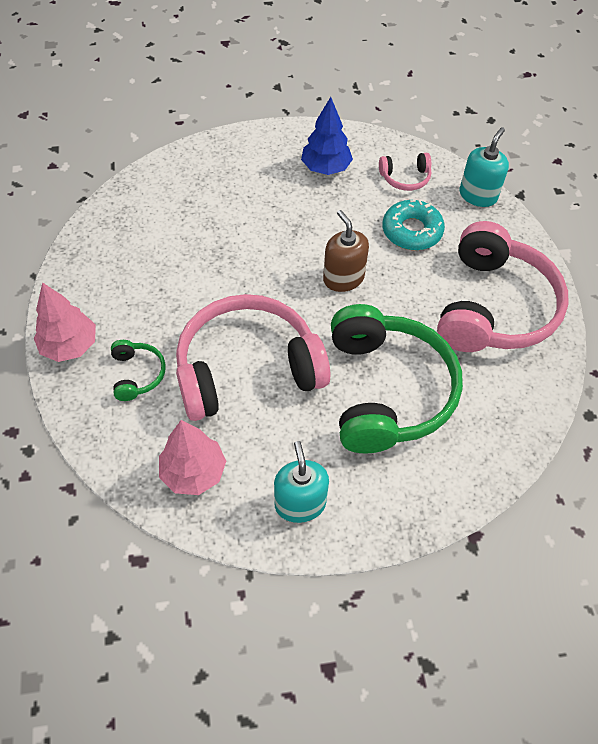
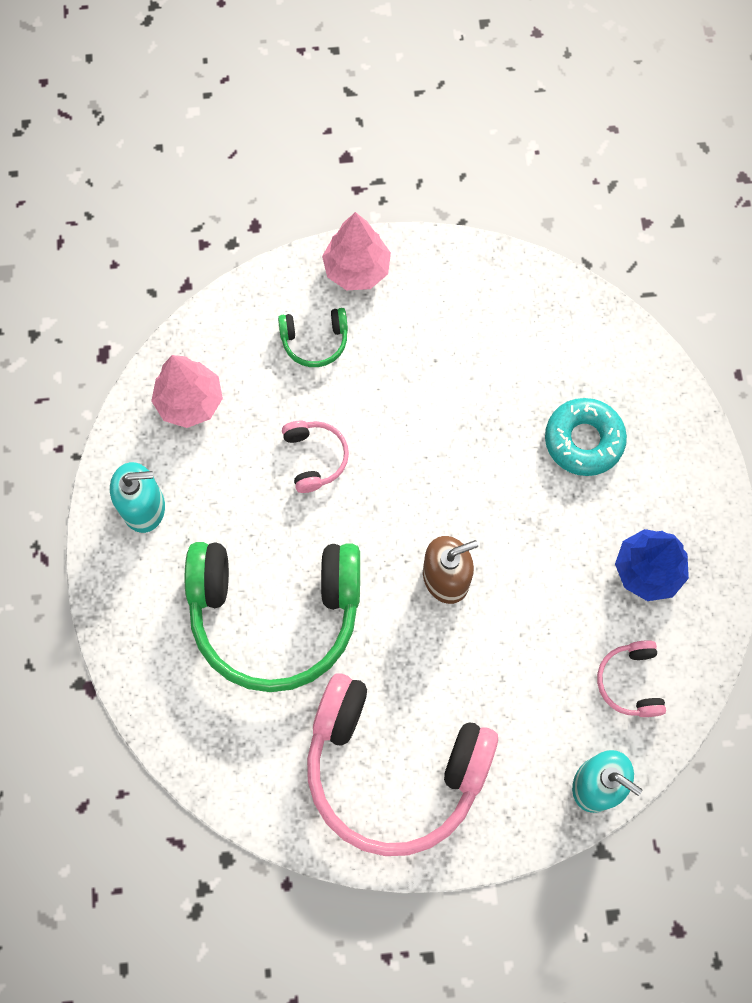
camera: 95 degrees right, 15 degrees up
(247, 369) = (315, 458): pink headphones -> pink headphones, size x0.43
(412, 231) = (527, 677): turquoise donut -> turquoise donut (583, 440)

